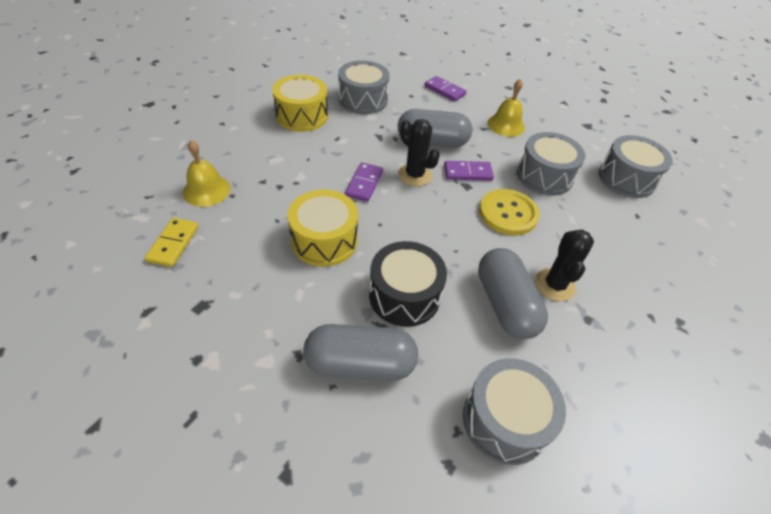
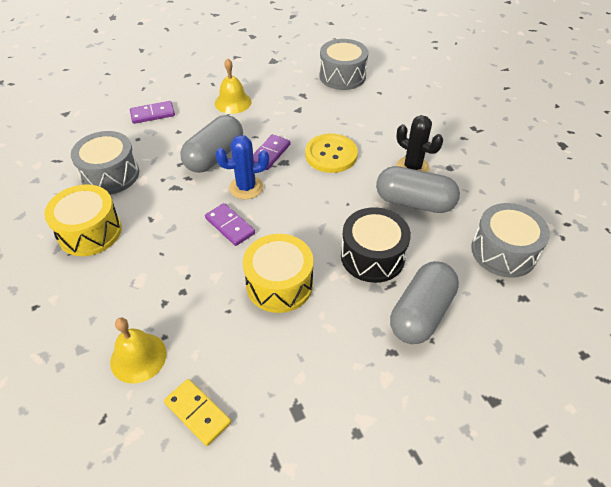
camera: 55 degrees left, 0 degrees up
(414, 175) = (246, 187): black cactus -> blue cactus
(544, 176) = (308, 114): grey drum -> none

